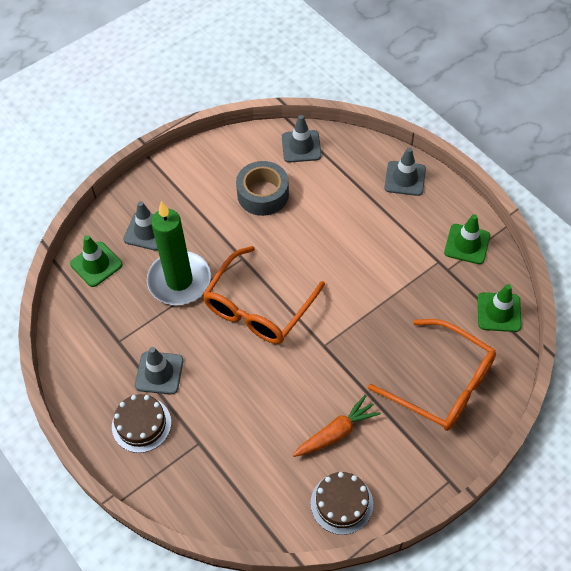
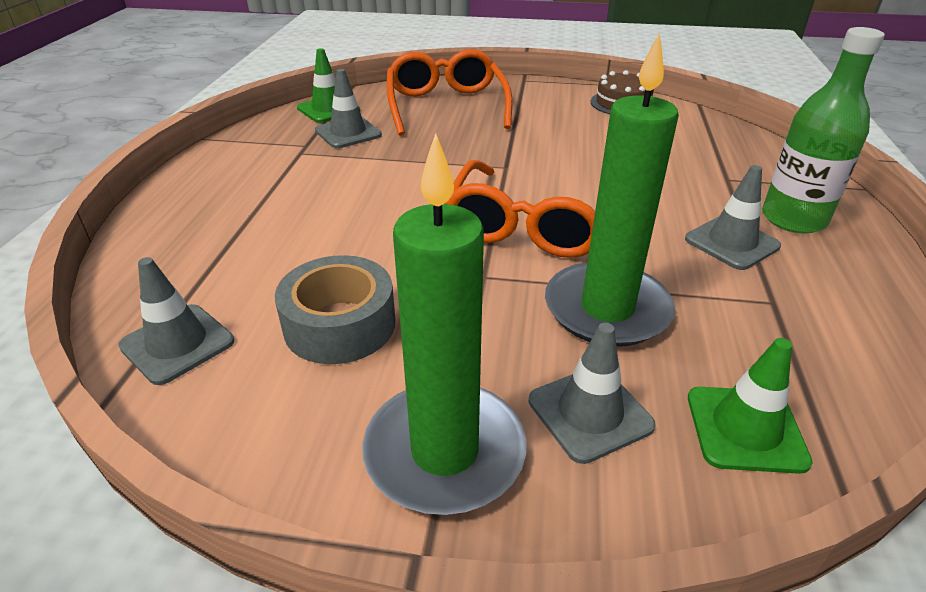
camera: 135 degrees left, 20 degrees down
(141, 424) = (793, 219): brown cake -> green bottle
(176, 186) = (444, 452): none -> green candle
(259, 306) = (530, 224): orange glasses -> orange glasses turned 120 degrees clockwise
(336, 433) = (576, 126): orange carrot -> none
(405, 178) = (175, 219): grey traffic cone -> grey traffic cone (348, 133)
(467, 244) = (254, 147): green traffic cone -> none

